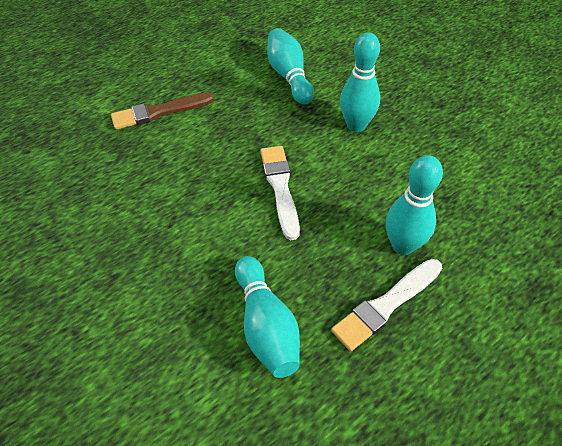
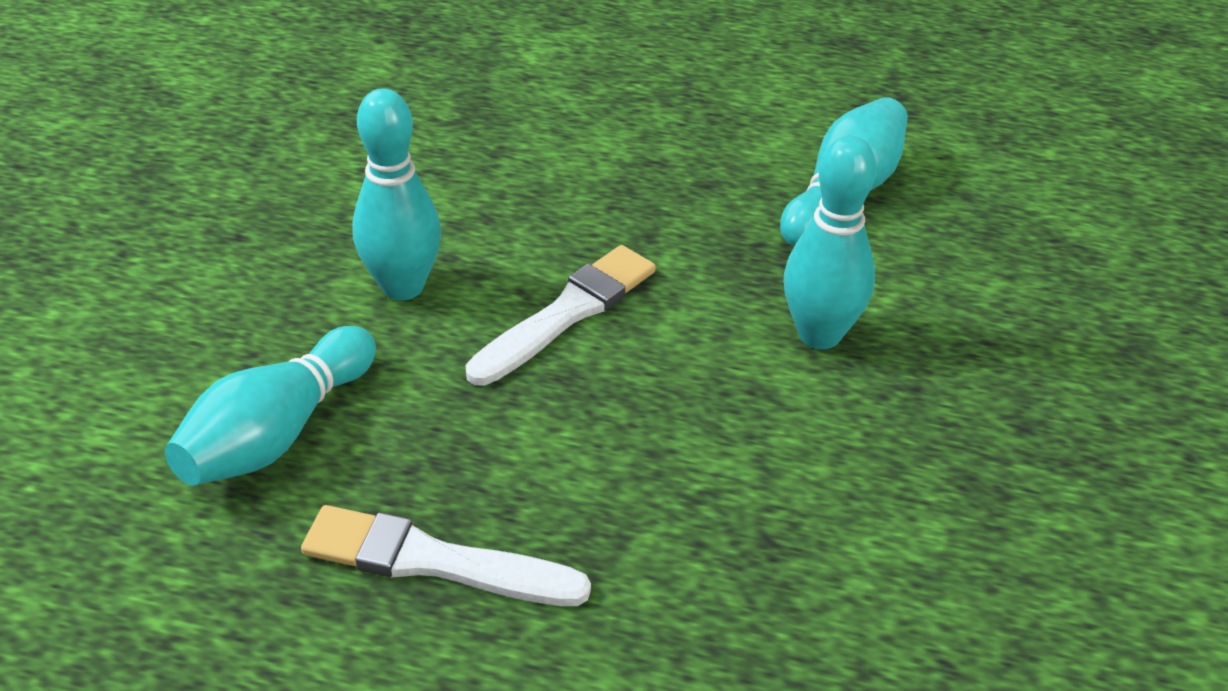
camera: 50 degrees right, 10 degrees down
(159, 112) = (587, 107): brown brush -> none
(403, 245) = (588, 527): turquoise bowling pin -> turquoise bowling pin (403, 286)

